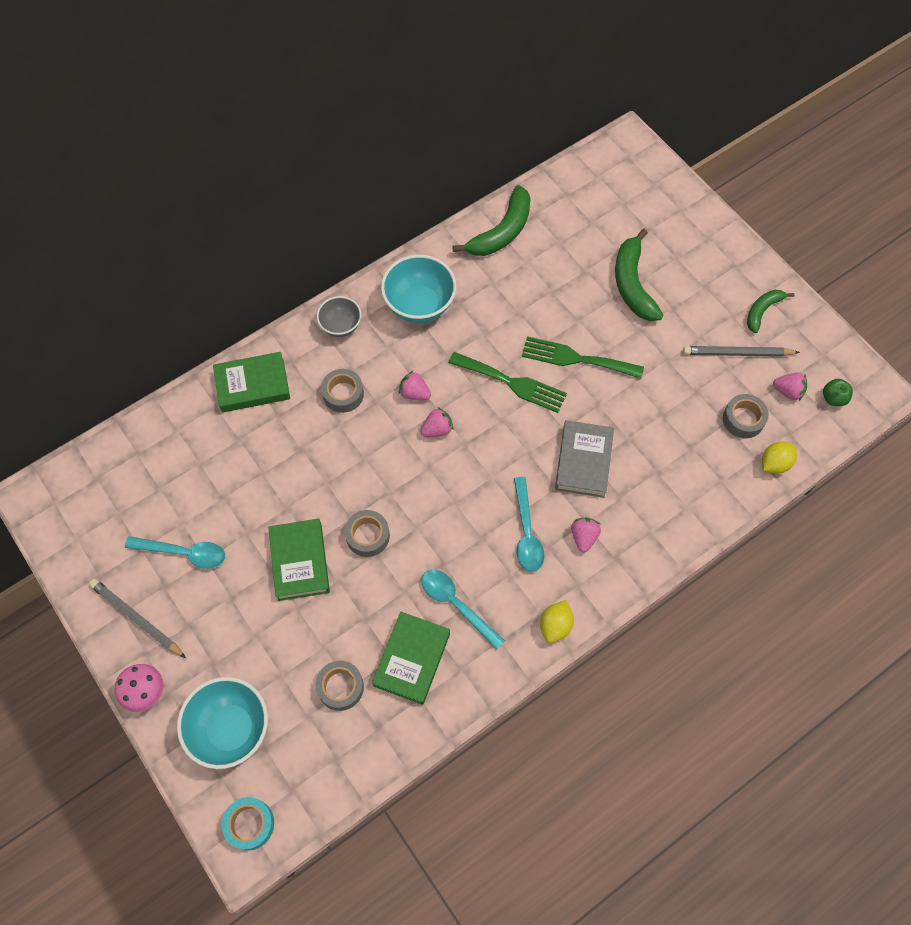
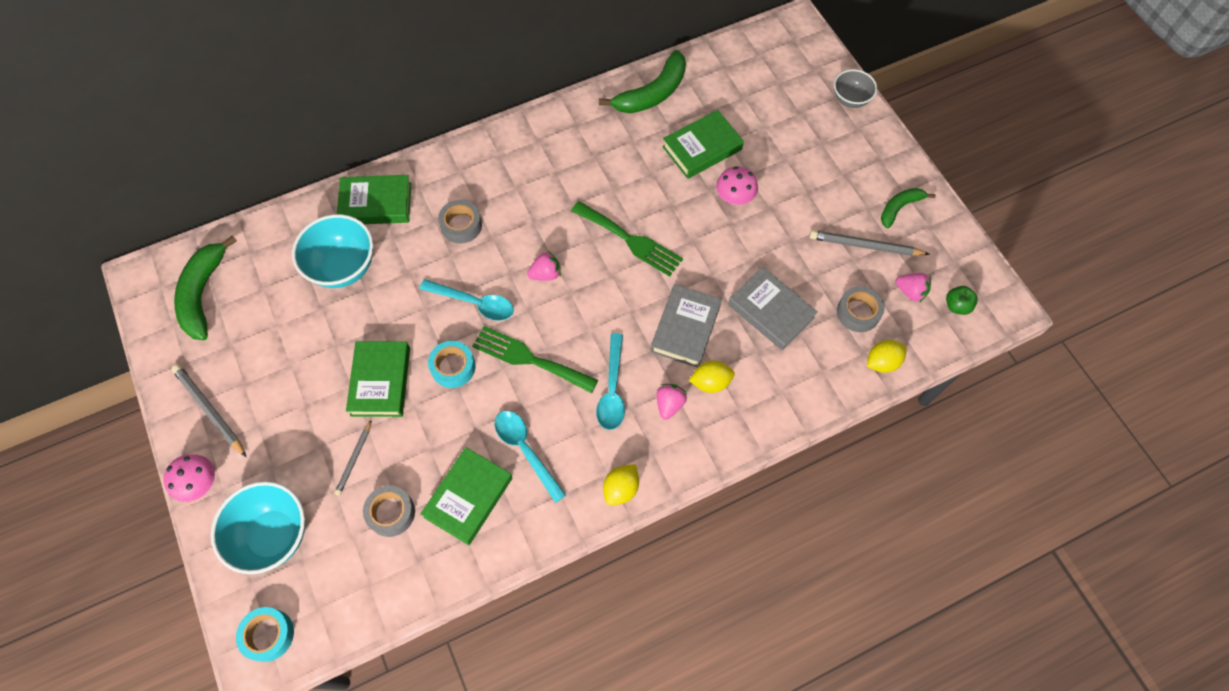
camera: 10 degrees right, 0 degrees up
(184, 553) = (271, 354): turquoise spoon -> turquoise spoon (474, 303)
(292, 642) = (354, 459): none -> grey pencil
(341, 326) = (474, 160): grey bowl -> grey bowl (850, 99)
(367, 536) = (453, 367): grey tape -> turquoise tape
(414, 393) = (531, 235): pink strawberry -> none
(419, 305) = (555, 151): turquoise bowl -> turquoise bowl (343, 267)
(562, 280) = (702, 148): none -> green book
(576, 358) = (699, 226): green fork -> green fork (529, 359)
(603, 325) = (734, 197): none -> pink mushroom
(618, 509) = (710, 382): none -> yellow lemon
(632, 284) = (772, 162): green banana -> green banana (203, 294)
(661, 431) = (770, 311): none -> grey book

